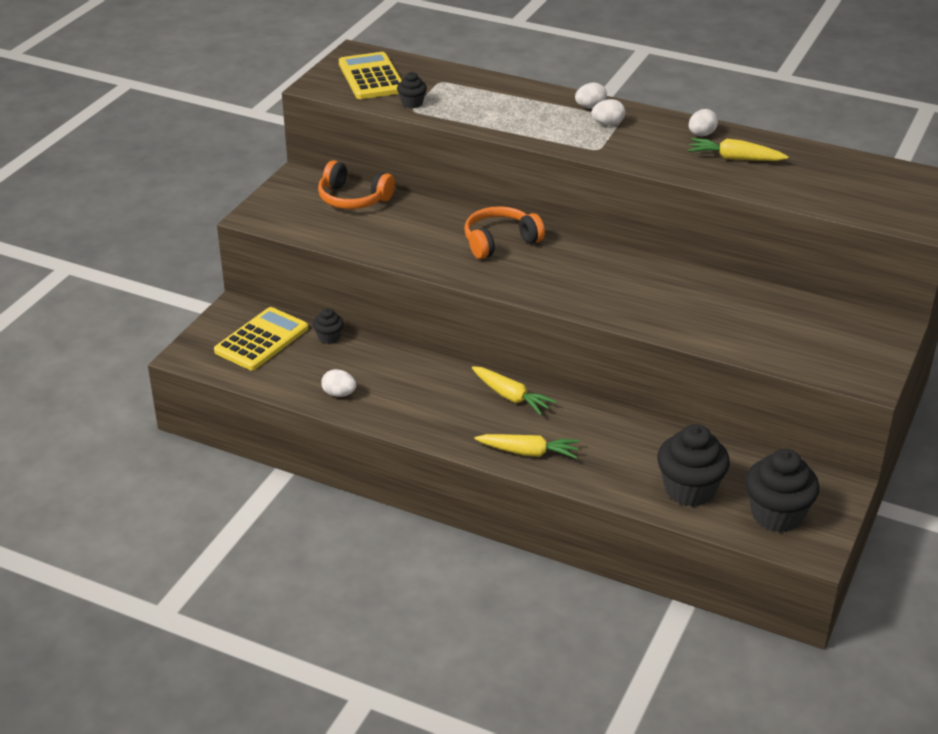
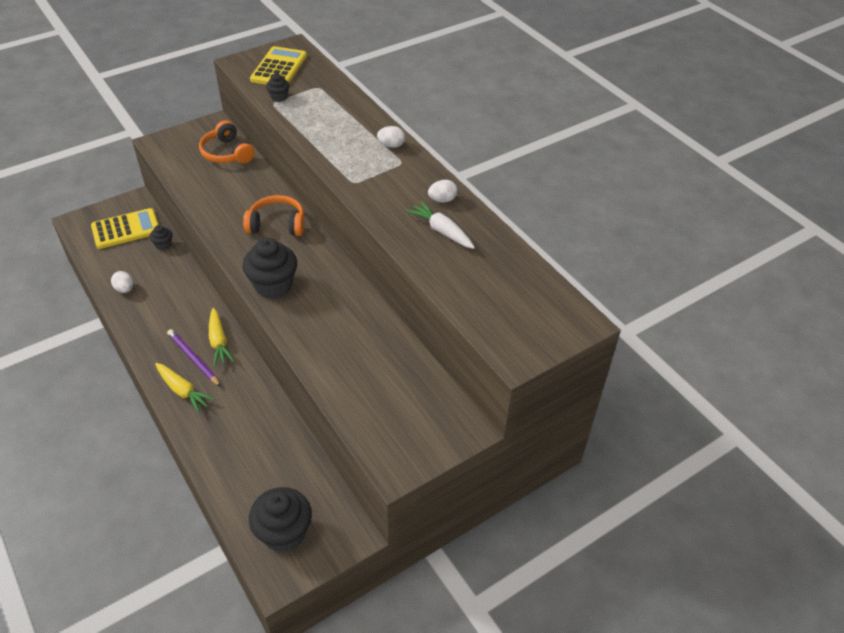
camera: 30 degrees right, 10 degrees up
(503, 422) = (193, 359): none -> purple pencil
(607, 124) = (386, 164): white egg -> none
(689, 490) = (249, 477): black cupcake -> black cupcake (273, 285)
(734, 158) = (441, 231): yellow carrot -> white carrot

